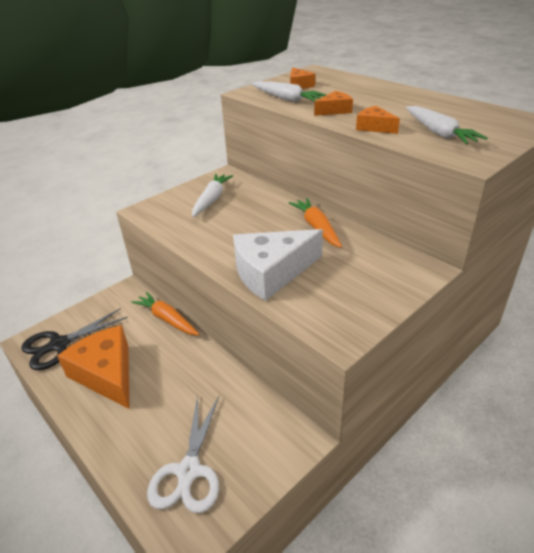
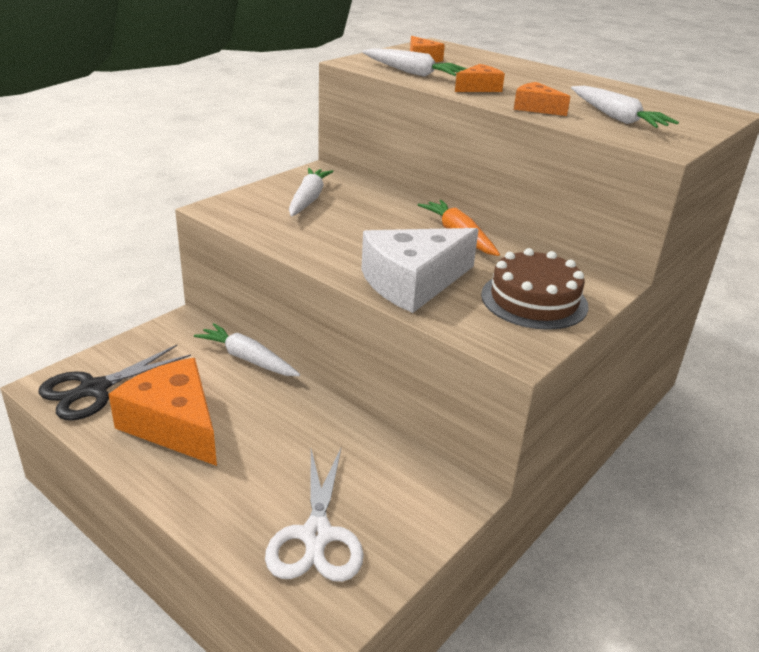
camera: 10 degrees left, 5 degrees down
(167, 319) = (248, 359): orange carrot -> white carrot
(363, 287) = (534, 300): none -> brown cake

